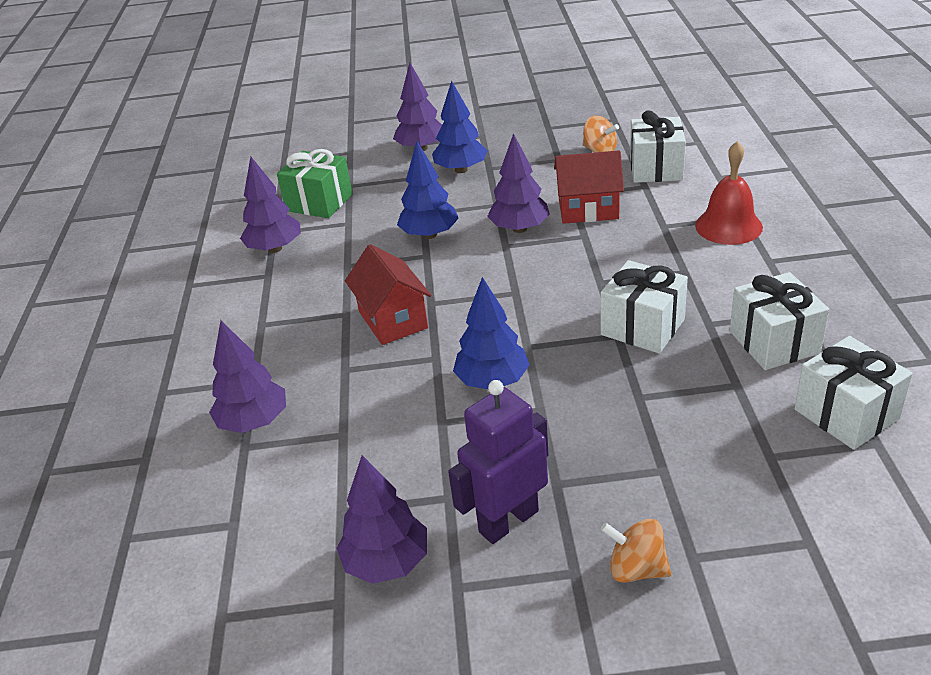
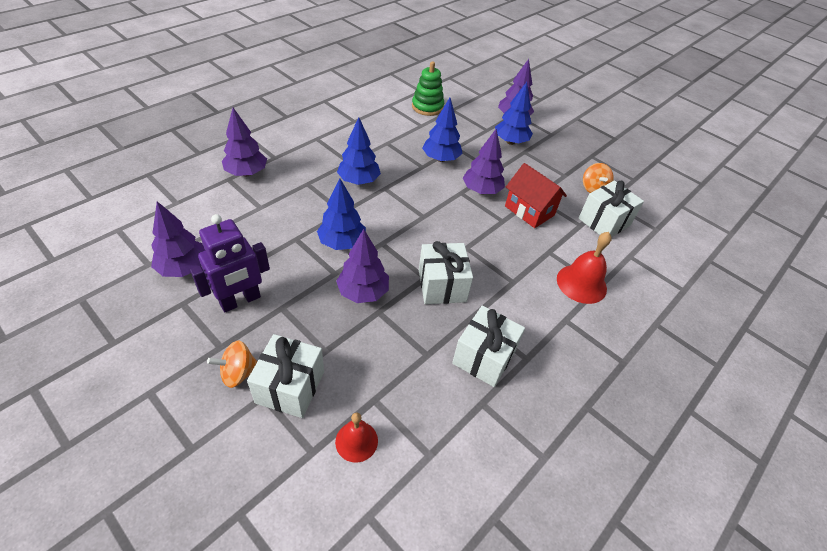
camera: 40 degrees right, 10 degrees up
(275, 248) = (376, 112): purple tree -> purple tree (363, 292)
(319, 202) = (427, 107): green gift -> green stacking toy
(393, 320) = (359, 181): red house -> blue tree
(508, 521) = (240, 301): purple robot -> purple robot turned 135 degrees clockwise
(636, 569) = (238, 373): orange spinning top -> orange spinning top turned 90 degrees counterclockwise
(819, 496) = (356, 441): none -> red bell
(846, 414) = (444, 426): white gift -> white gift (290, 387)

